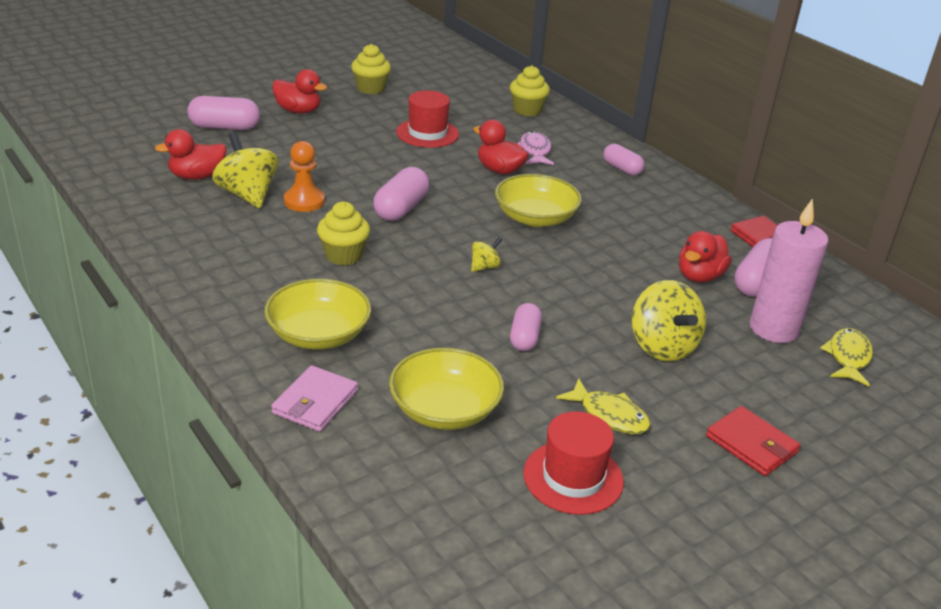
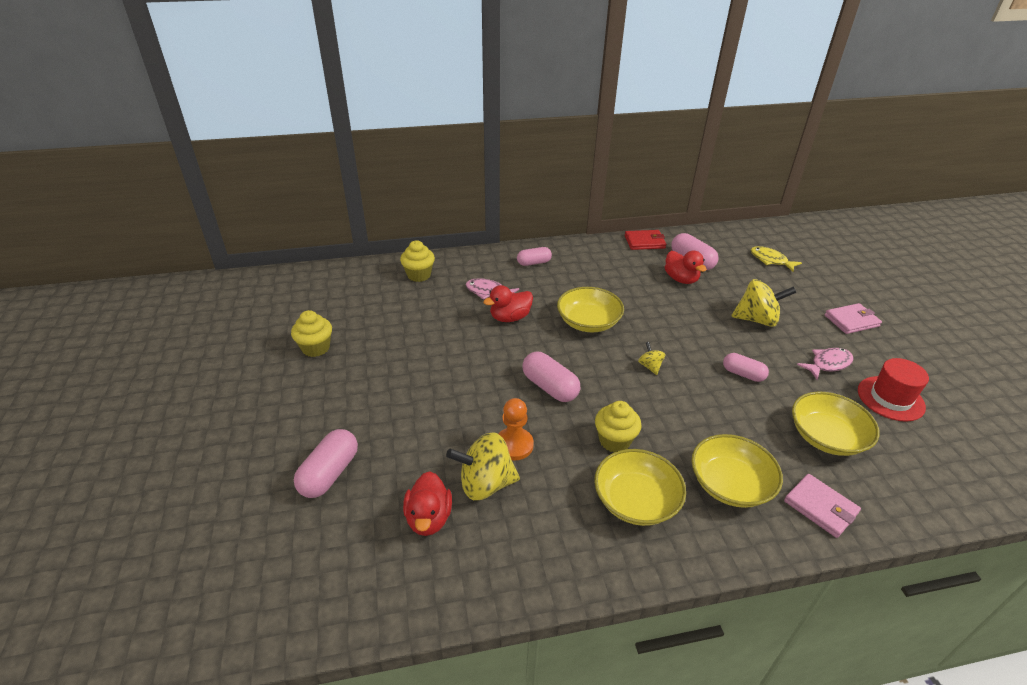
camera: 65 degrees left, 5 degrees up
(265, 276) = (636, 500): none -> yellow bowl
(298, 111) = (329, 408): red duck -> none
(427, 133) = (427, 337): red hat -> none
(609, 415) = (828, 364): yellow fish -> pink fish
(751, 444) = (851, 321): red wallet -> pink wallet
(773, 329) = (741, 273): pink candle -> none

